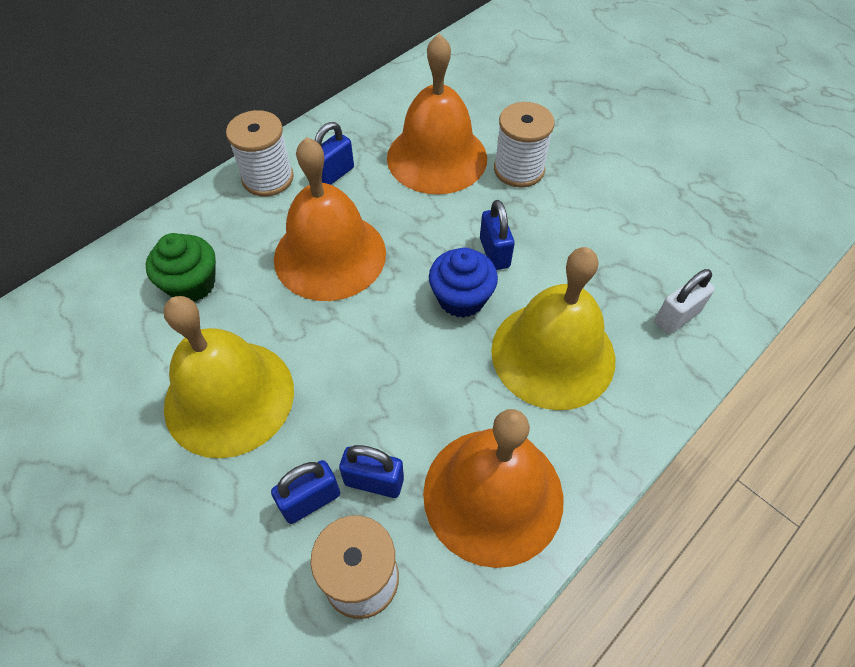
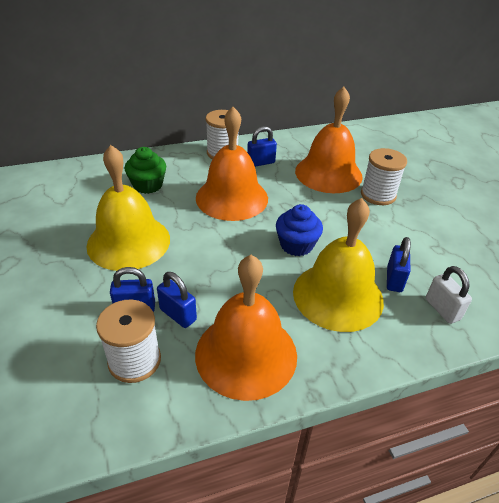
camera: 25 degrees right, 15 degrees down
(494, 253) = (333, 230): blue padlock -> blue padlock (394, 279)
(676, 317) = (442, 309): white padlock -> white padlock turned 75 degrees clockwise

